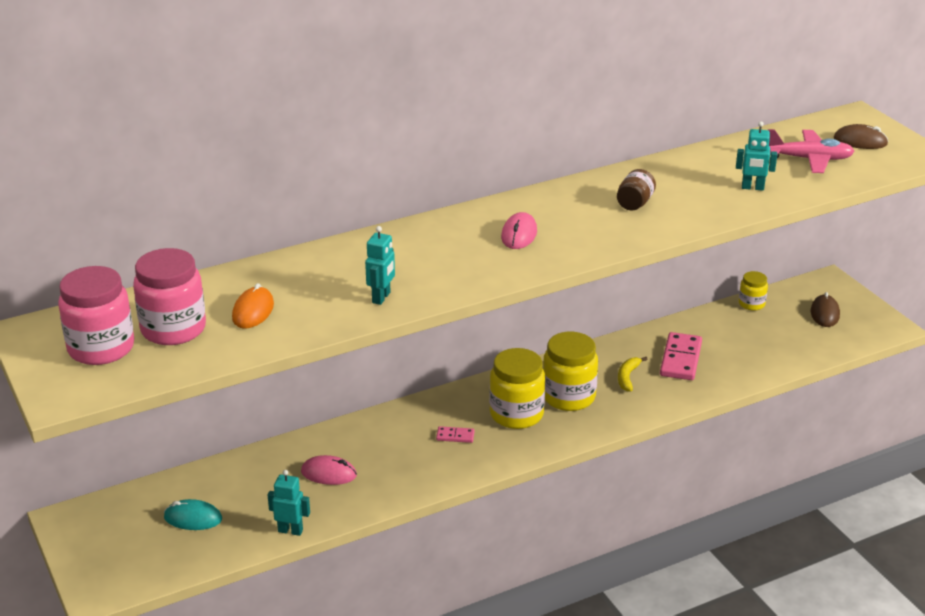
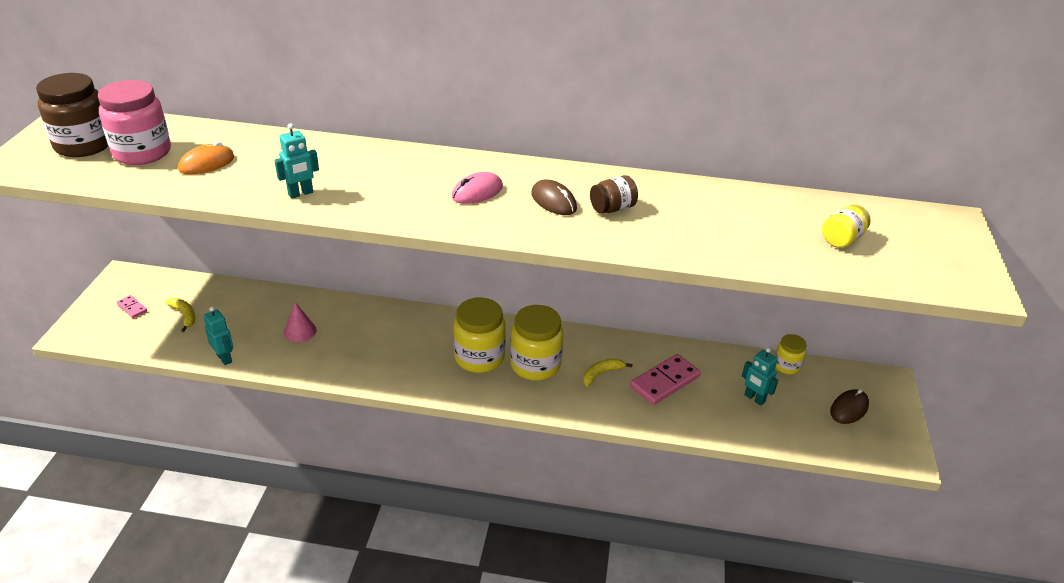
camera: 35 degrees right, 5 degrees up
(101, 348) = (84, 145): pink jar -> brown jar
(193, 518) = (184, 315): turquoise mouse -> yellow banana
(328, 474) = (300, 331): pink mouse -> pink cone
(455, 436) = (415, 350): pink domino -> pink domino (132, 308)
(752, 188) = (744, 241): turquoise robot -> turquoise robot (754, 398)
(809, 159) = (842, 239): pink plane -> yellow jar
(860, 141) = (923, 245): brown mouse -> brown mouse (553, 201)

